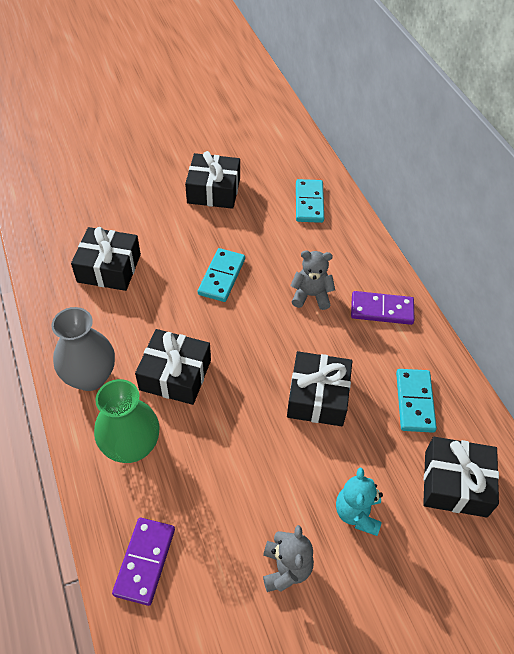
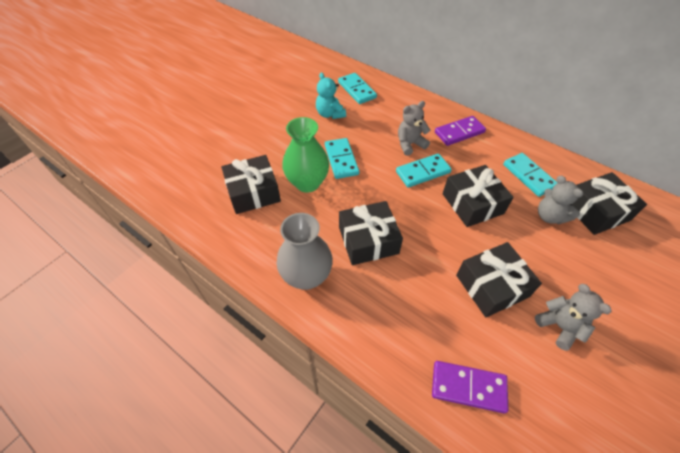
camera: 30 degrees left, 0 degrees up
(131, 446) = (382, 308): green vase -> green vase (307, 183)
(145, 561) = (468, 387): purple domino -> purple domino turned 60 degrees counterclockwise
(214, 190) = (286, 108): black gift -> black gift (492, 286)
(296, 334) = (422, 172): none -> turquoise domino
(357, 513) = (564, 262): turquoise teddy bear -> turquoise teddy bear (330, 114)
(392, 458) = (549, 216): none -> grey teddy bear

